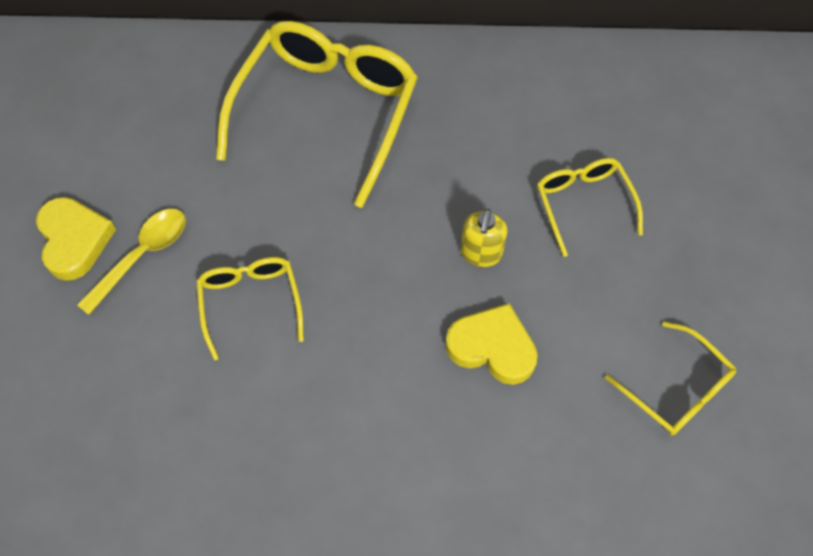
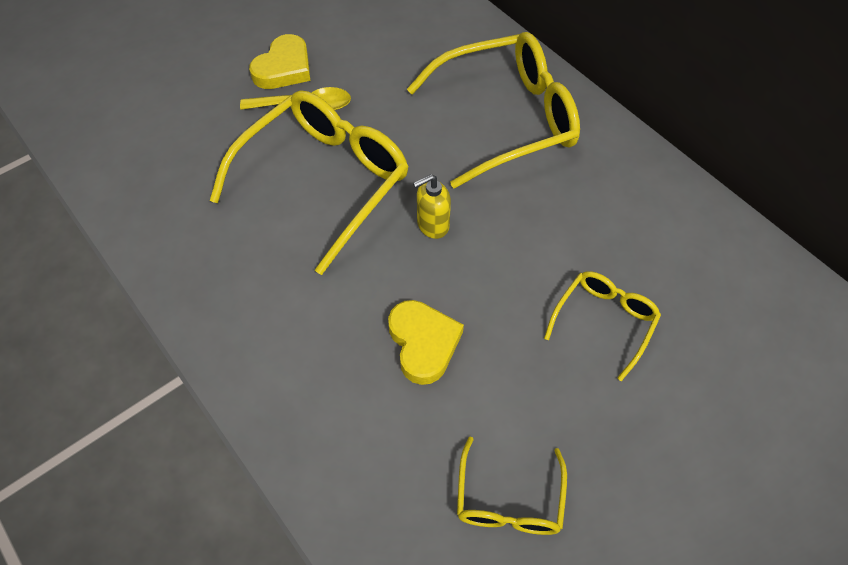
camera: 50 degrees right, 5 degrees down
(251, 303) = (324, 181): yellow glasses -> yellow glasses, size x1.93
(481, 253) = (492, 284): yellow soap dispenser -> yellow soap dispenser (432, 225)

